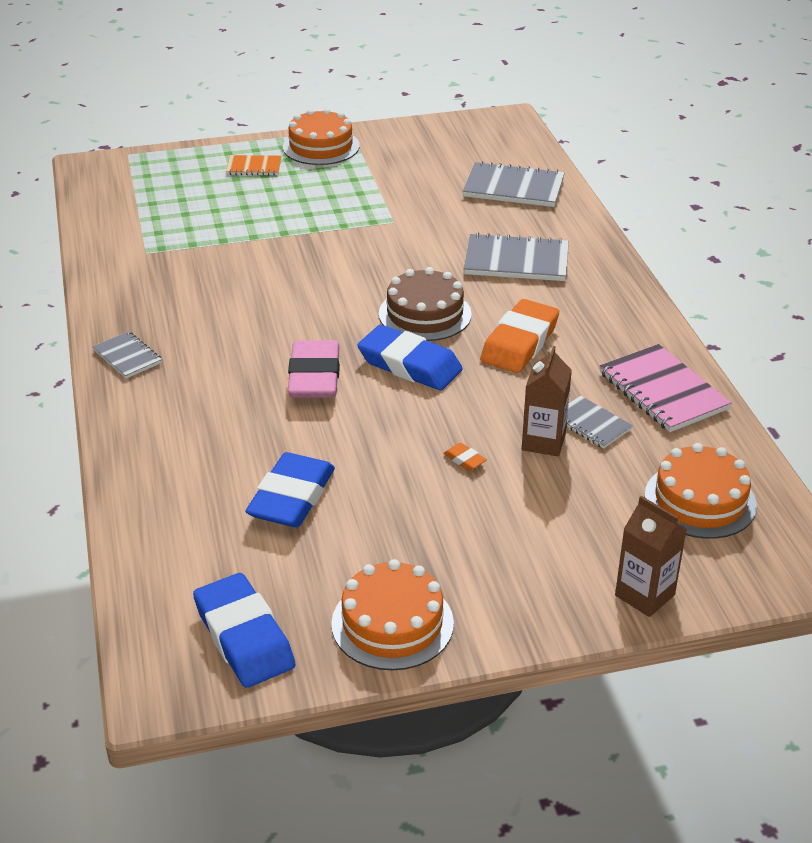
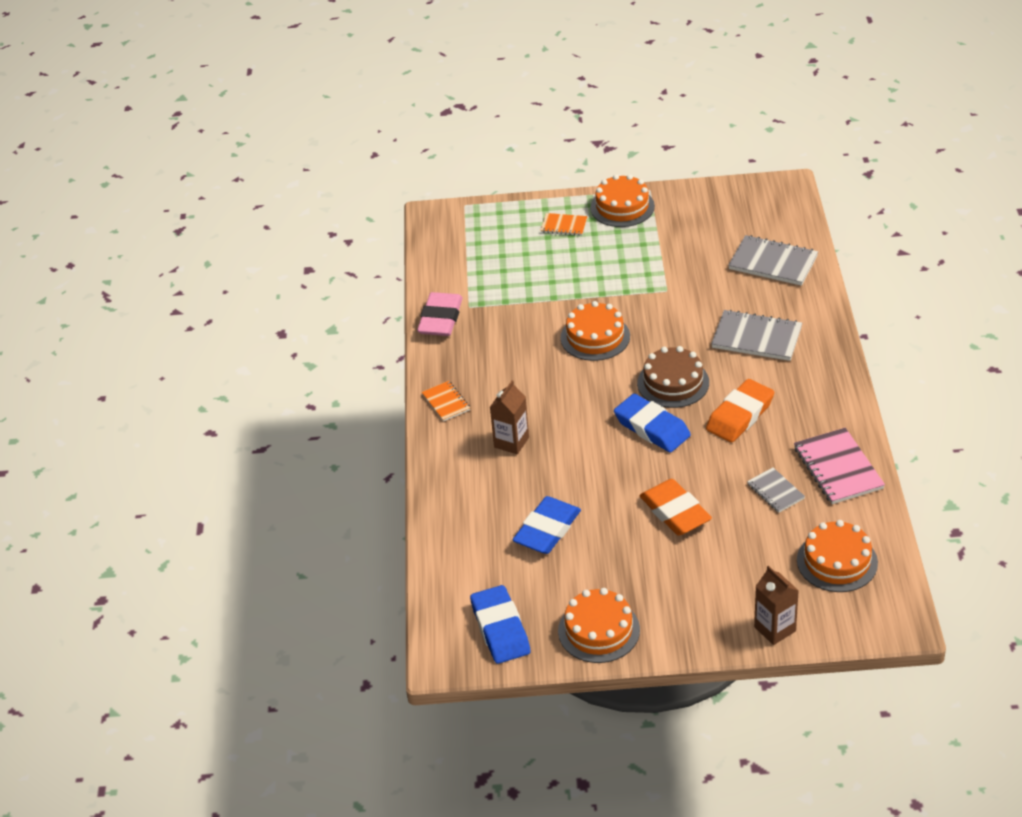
camera: 15 degrees right, 5 degrees up
(127, 357) = (446, 402): grey notebook -> orange notebook
(314, 273) = (595, 337): none -> orange cake
(314, 376) = (579, 432): pink eraser -> pink eraser (440, 319)
(464, 460) = (675, 512): orange eraser -> orange eraser, size x2.50
(543, 442) = (736, 503): brown carton -> brown carton (511, 442)

